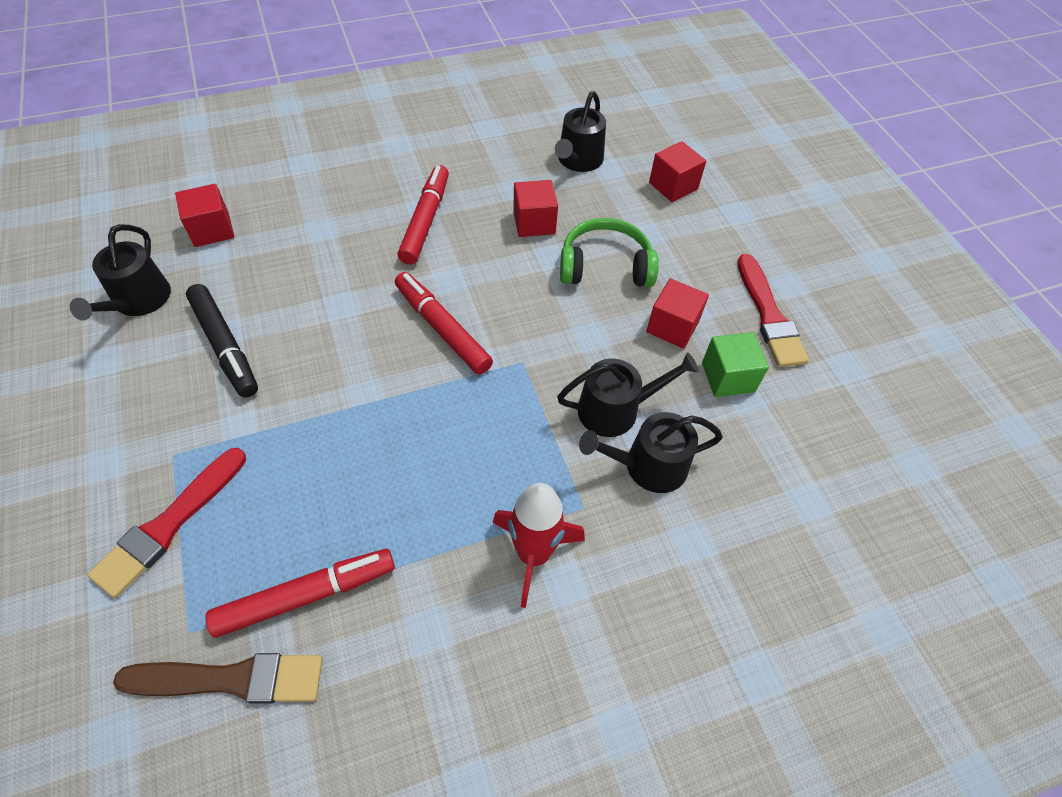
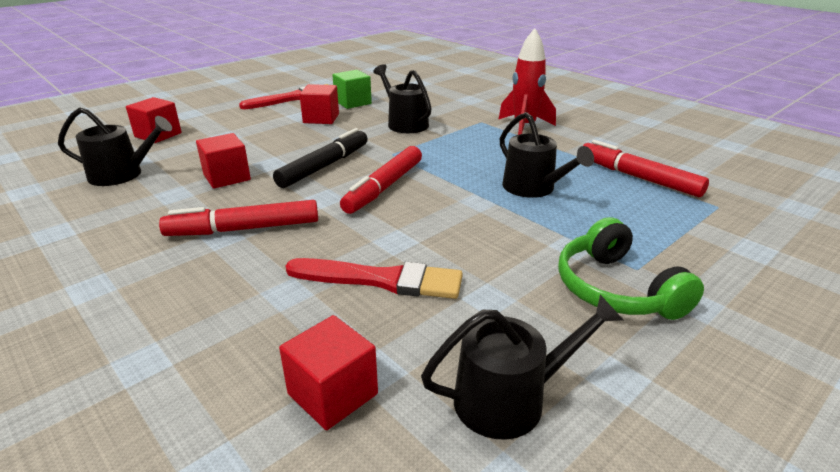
camera: 110 degrees left, 25 degrees down
(169, 524) = (682, 243): red brush -> red brush (381, 280)
(225, 346) = (504, 290): black marker -> black marker (324, 166)
(231, 679) = (712, 184): brown brush -> none
(605, 266) = (271, 144): green headphones -> green headphones (616, 289)
(648, 466) = (436, 112): black watering can -> black watering can (533, 188)

